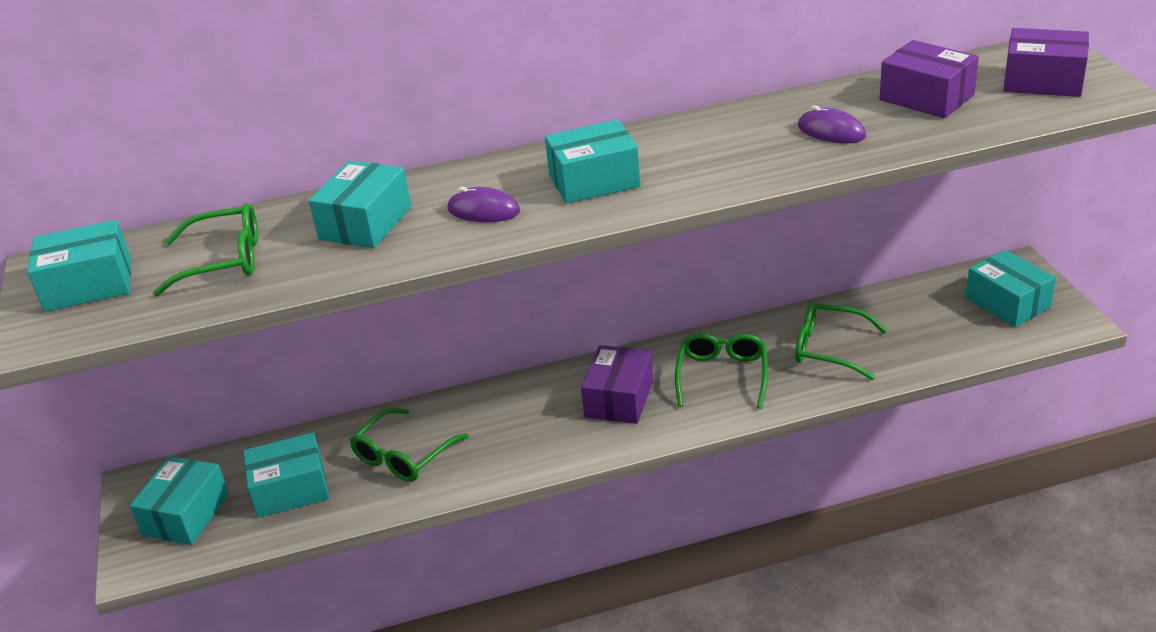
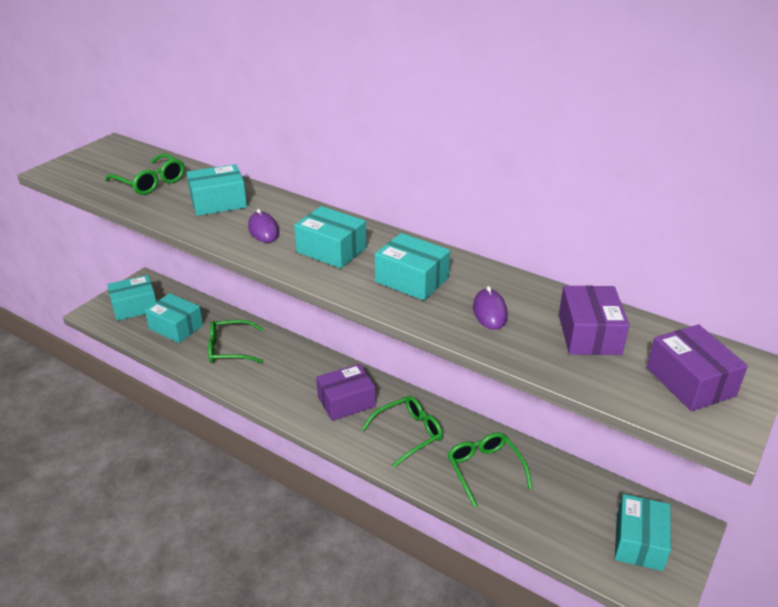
camera: 45 degrees right, 0 degrees up
(89, 284) = (103, 161): turquoise box -> turquoise box (412, 280)

